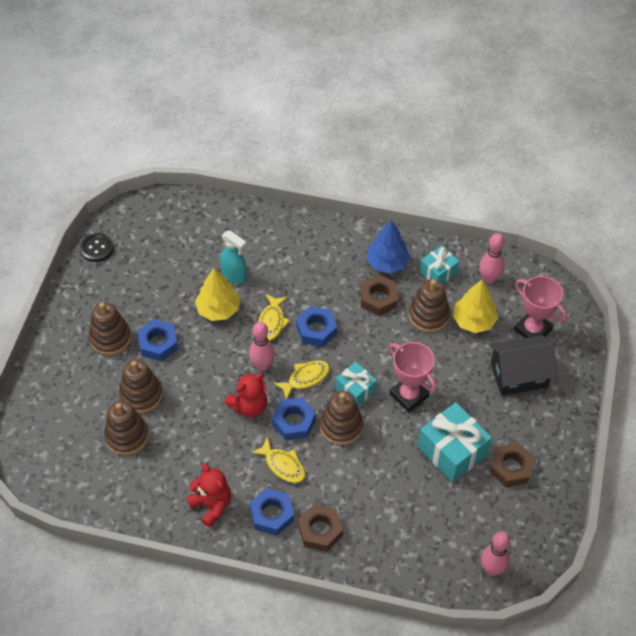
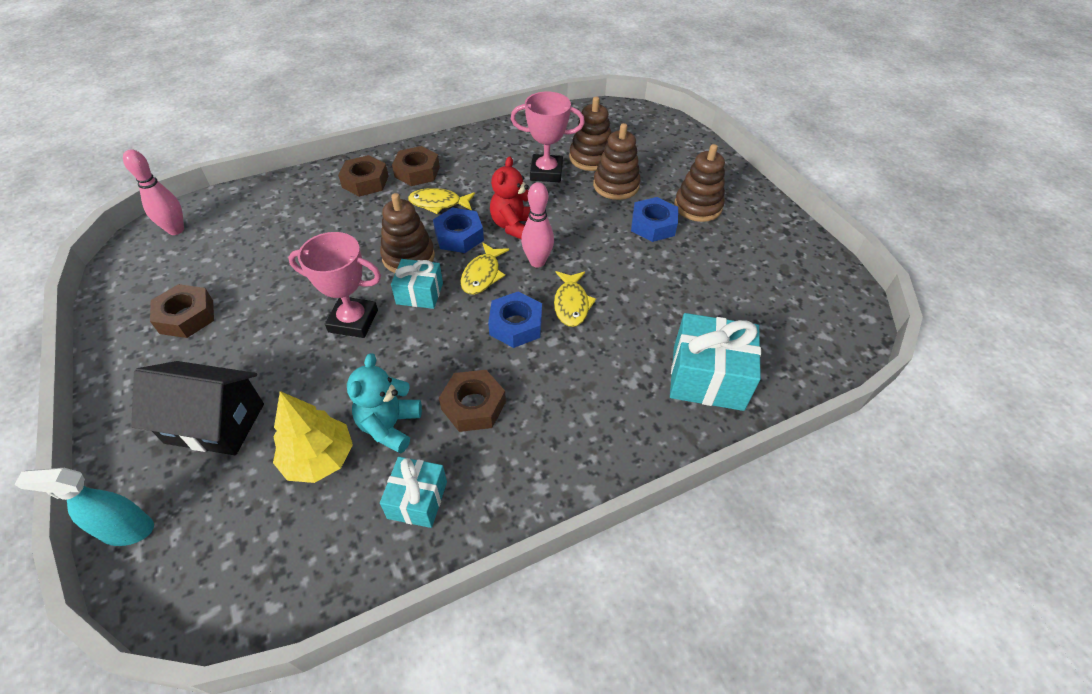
camera: 140 degrees right, 5 degrees down
(97, 248) = (823, 265): black button -> none
(211, 505) = (473, 155): red teddy bear -> none
(218, 309) = (638, 283): yellow tree -> none
(234, 275) = (665, 325): turquoise spray bottle -> turquoise spray bottle (127, 530)
(272, 322) = (571, 304): yellow fish -> yellow fish turned 150 degrees counterclockwise
(272, 514) = (417, 172): blue nut -> brown nut
(387, 263) = (502, 464): blue tree -> none
(428, 315) = (390, 426): brown stacking toy -> turquoise teddy bear
(452, 451) = (268, 297): turquoise gift -> turquoise gift (707, 377)
(489, 279) = (329, 544): pink bowling pin -> none
(519, 375) = (215, 423): black house -> black house turned 60 degrees clockwise
(532, 330) = (217, 502): pink trophy -> pink trophy (546, 172)

